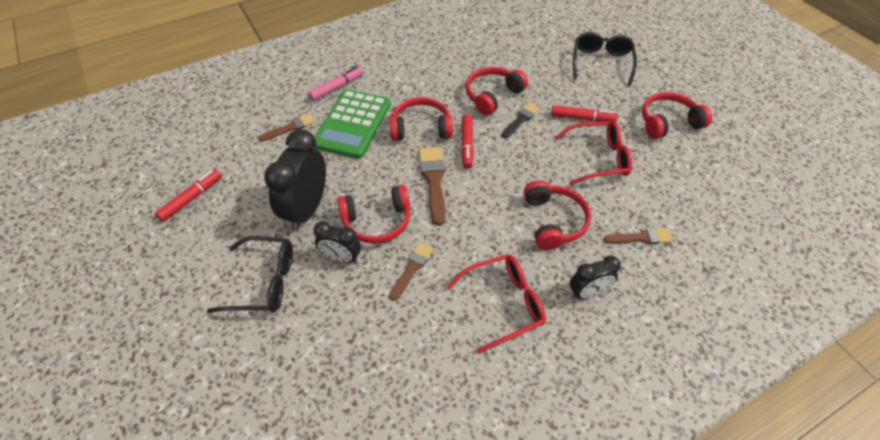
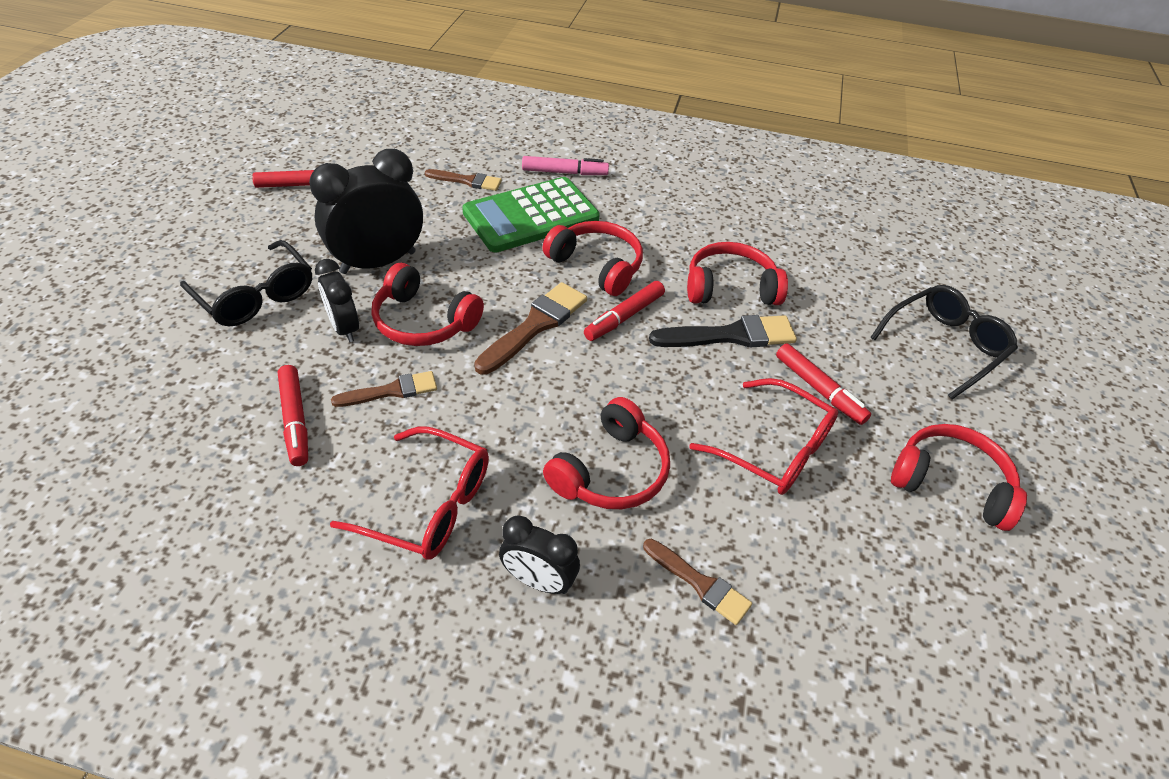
camera: 40 degrees right, 5 degrees down
(386, 324) = (295, 420): none -> red marker
(521, 119) = (730, 335): black brush -> black brush, size x1.58

